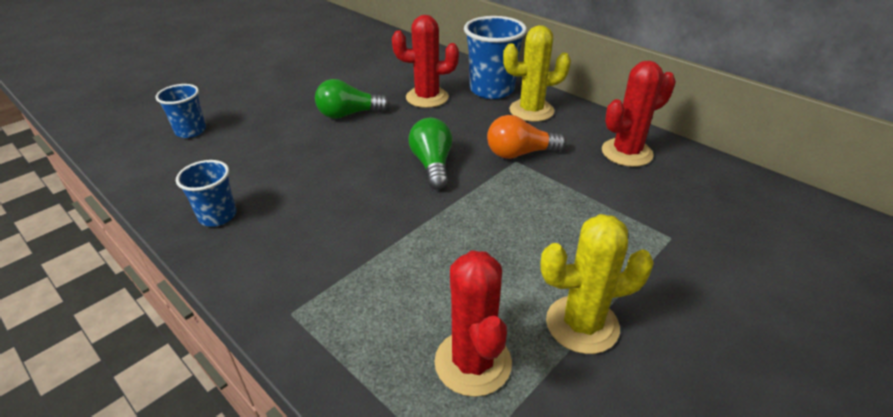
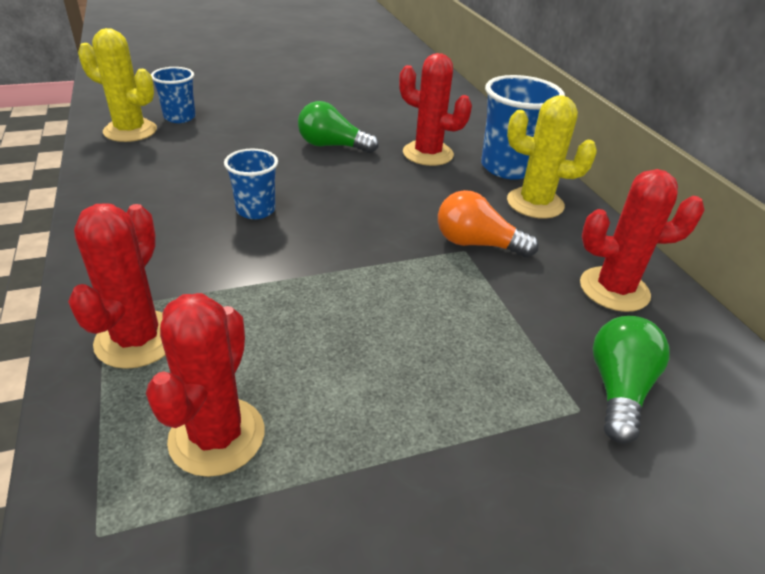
camera: 25 degrees right, 0 degrees up
(218, 216) = (130, 198): blue cup -> blue cup (256, 210)
(343, 324) = (137, 339): none -> red cactus
(432, 165) = (368, 222): green light bulb -> green light bulb (618, 389)
(582, 324) = (371, 456): yellow cactus -> yellow cactus (130, 131)

